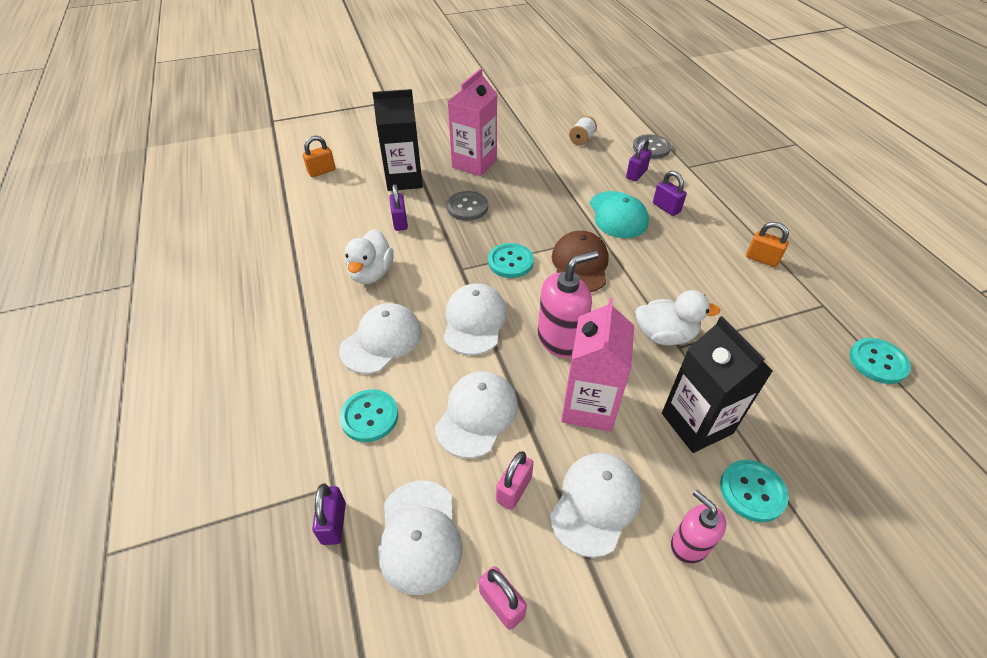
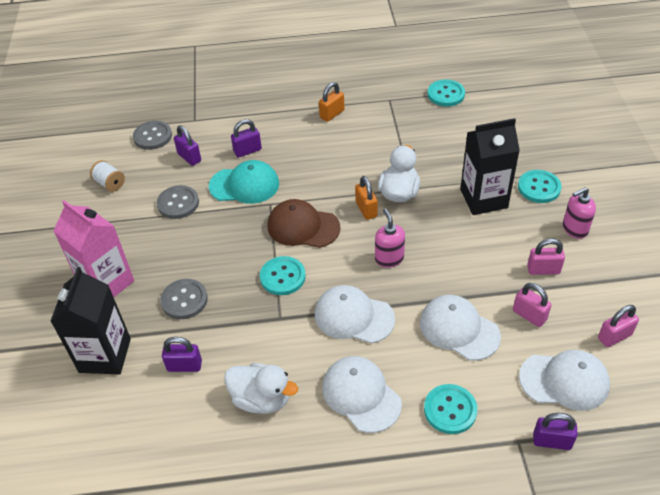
camera: 75 degrees left, 0 degrees up
(322, 171) = (42, 449): orange padlock -> orange padlock (366, 209)
(560, 339) = (389, 258): pink soap dispenser -> pink soap dispenser, size x0.64
(576, 180) = (178, 203): none -> grey button
(588, 406) = (460, 255): pink carton -> none
(595, 503) = (543, 270): white cap -> pink padlock

